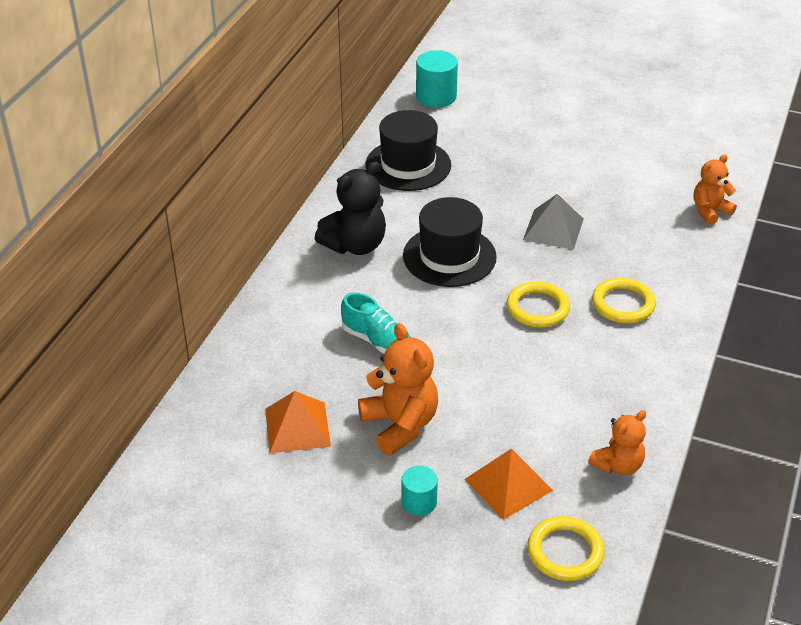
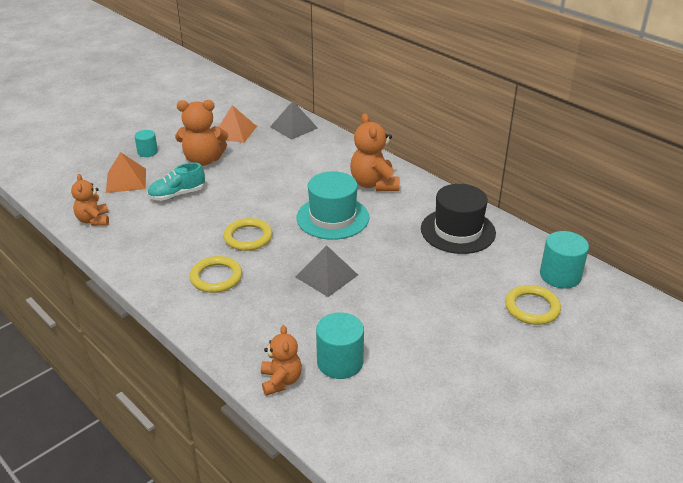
camera: 115 degrees right, 5 degrees down
(247, 366) = (294, 127): none -> grey pyramid
(355, 245) = (374, 184): black teddy bear -> orange teddy bear
(377, 341) = (276, 169): turquoise shoe -> turquoise shoe (177, 194)
(449, 256) = (332, 217): black hat -> turquoise hat
(565, 552) = (66, 183): yellow ring -> yellow ring (532, 308)
(658, 186) = (340, 362): none -> turquoise cylinder

